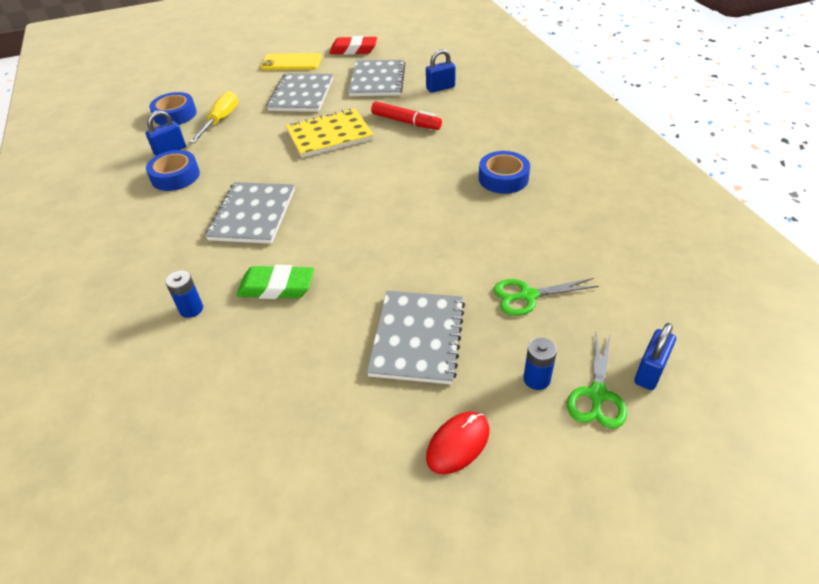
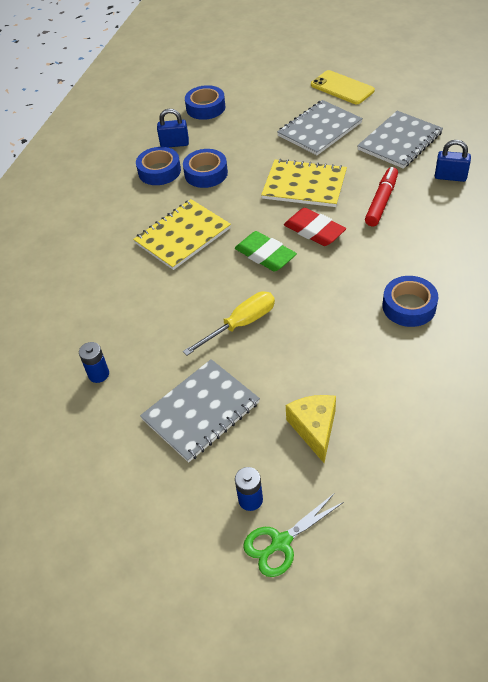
camera: 40 degrees right, 5 degrees up
(191, 309) = (81, 296): blue battery -> blue battery (98, 374)
(220, 120) = (233, 129): yellow screwdriver -> yellow screwdriver (241, 324)
(227, 160) = (206, 173): none -> blue tape
(253, 214) = (182, 236): grey notebook -> yellow notebook
(276, 287) = (146, 310): green eraser -> green eraser (265, 255)
(353, 50) = (411, 95): red eraser -> red eraser (314, 231)
(406, 122) = (381, 202): red marker -> red marker turned 135 degrees counterclockwise
(458, 444) = (152, 508): red mouse -> none
(528, 296) = (314, 429): green scissors -> yellow cheese
(650, 372) = (341, 554): blue padlock -> none

